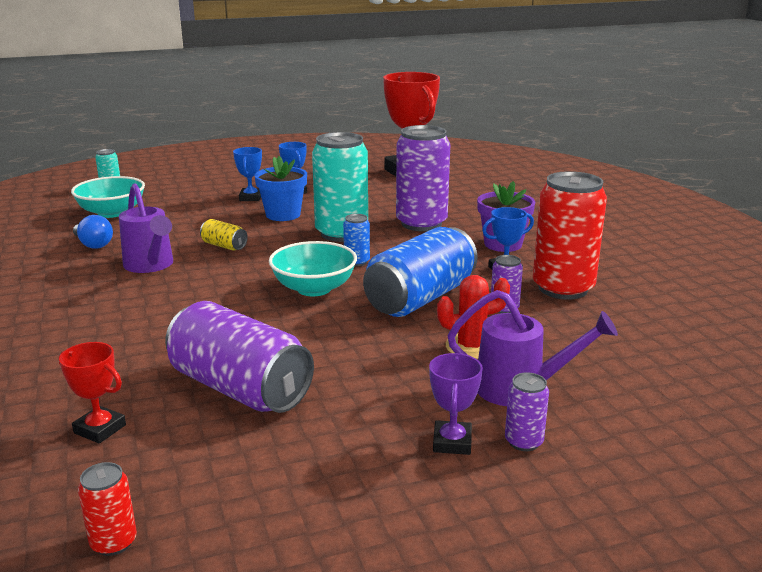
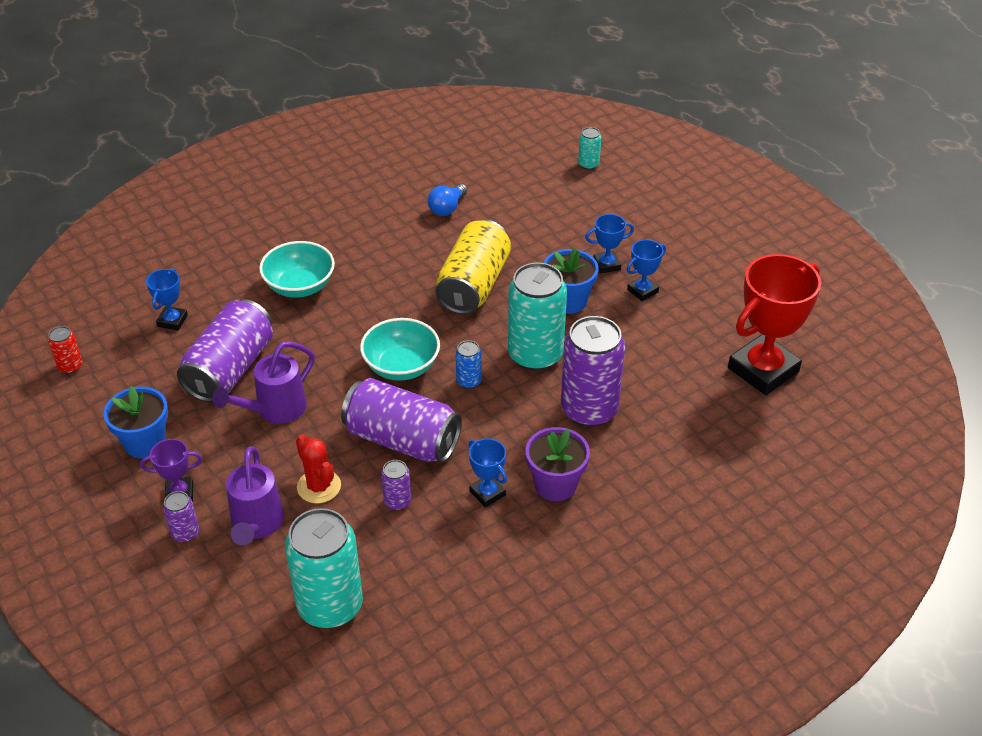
camera: 75 degrees right, 20 degrees up
(100, 429) = (172, 321): red trophy -> blue trophy
(112, 212) = (524, 190): turquoise bowl -> turquoise bowl (300, 286)
(150, 265) = (415, 256): purple watering can -> purple watering can (275, 410)
(224, 246) = (473, 285): yellow can -> yellow can, size x2.23
(342, 467) = (145, 443): none -> blue flower pot
(420, 298) = (402, 440): blue can -> purple can
(563, 288) = (456, 543): red can -> none
(641, 355) = (330, 606): none -> turquoise can

